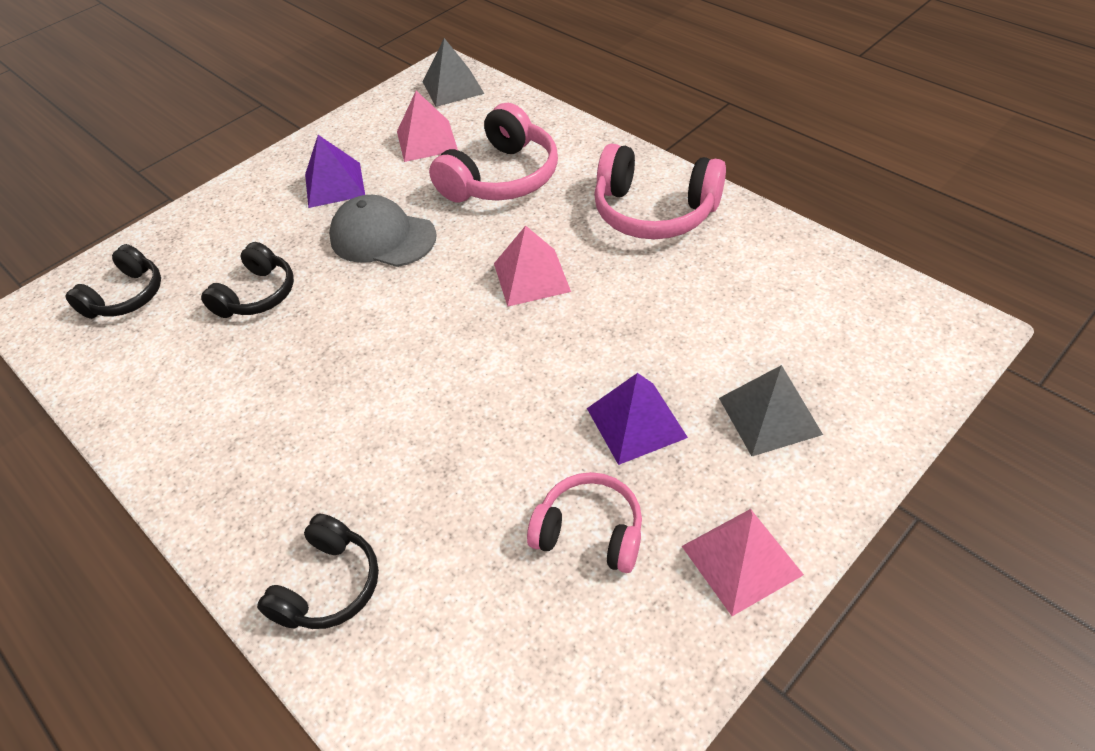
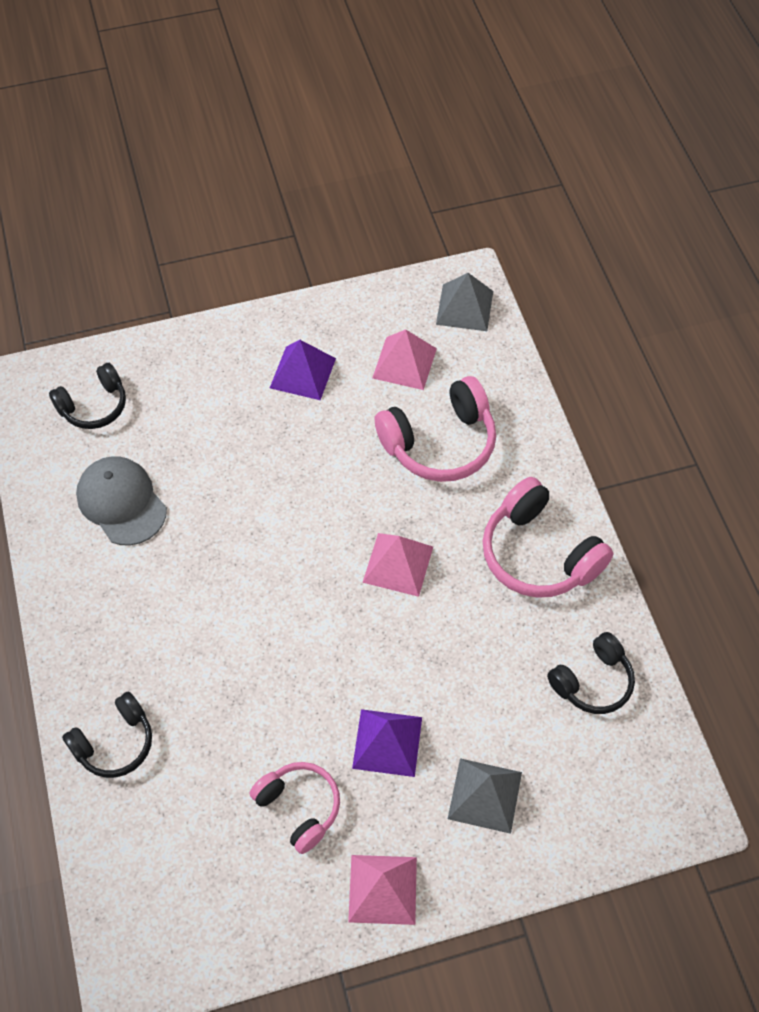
camera: 25 degrees right, 10 degrees up
(257, 295) = (187, 460): black headphones -> black headphones (592, 681)
(382, 237) = (309, 454): grey cap -> grey cap (121, 502)

